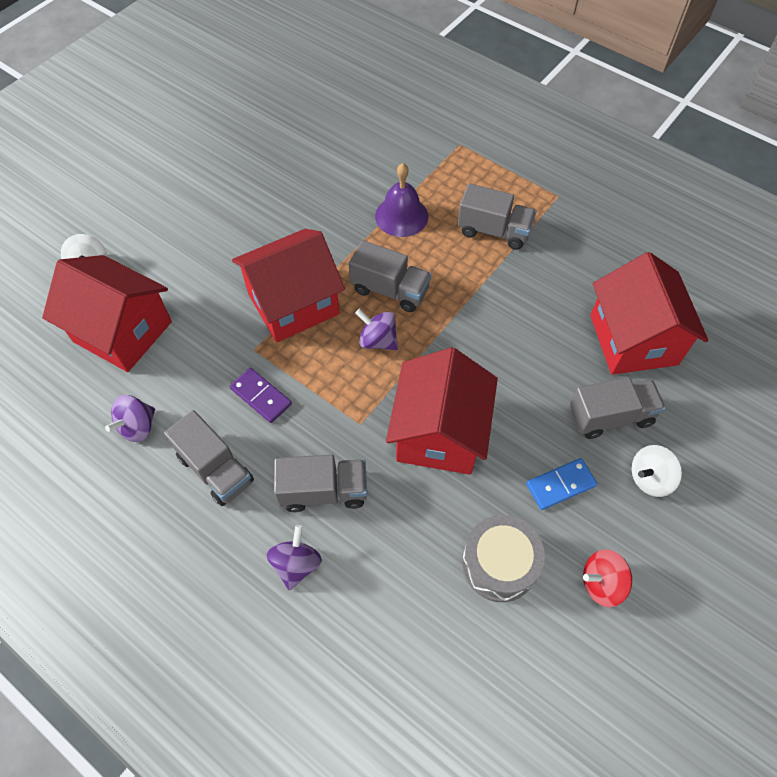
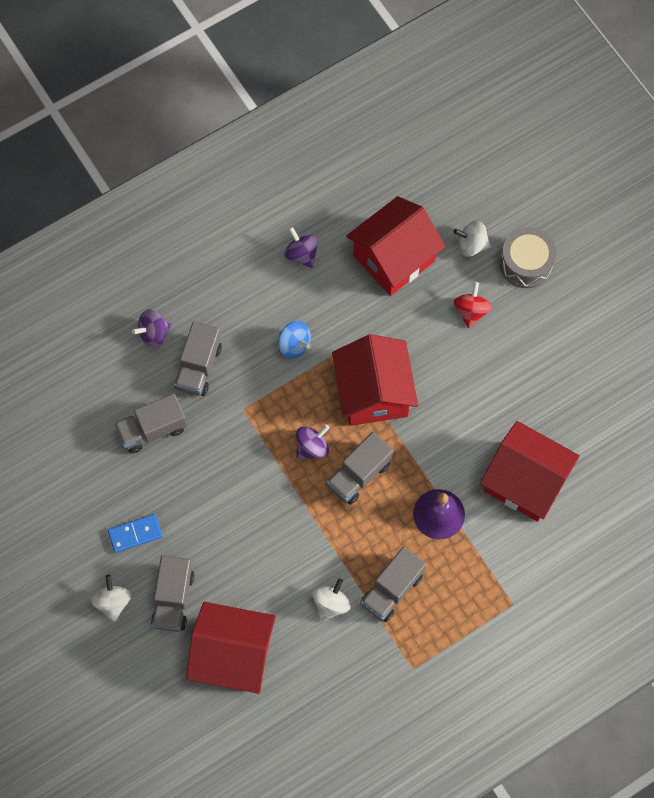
camera: 110 degrees right, 10 degrees up
(215, 469) = (246, 299): grey truck -> grey truck (152, 429)
(261, 396) = (294, 345): purple domino -> blue spinning top
(296, 564) = (153, 334): purple spinning top -> purple spinning top turned 120 degrees clockwise
(439, 433) = (211, 463): red house -> red house (524, 481)
(499, 564) = (97, 465): grey drum -> grey drum (526, 263)
(534, 274) = (331, 604): none -> white spinning top
(560, 485) = (135, 534): blue domino -> blue domino turned 75 degrees clockwise
(601, 583) = (56, 527): red spinning top -> red spinning top (471, 311)

